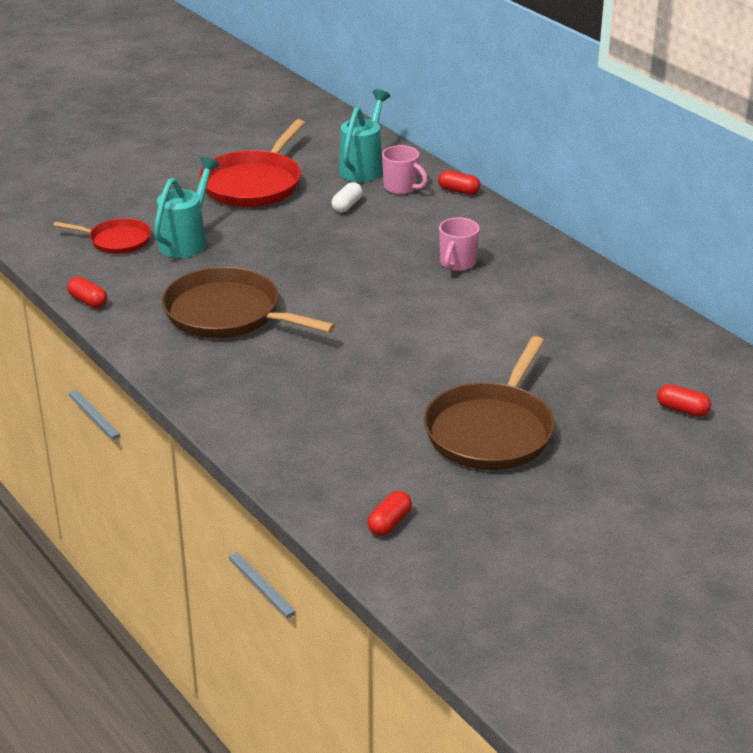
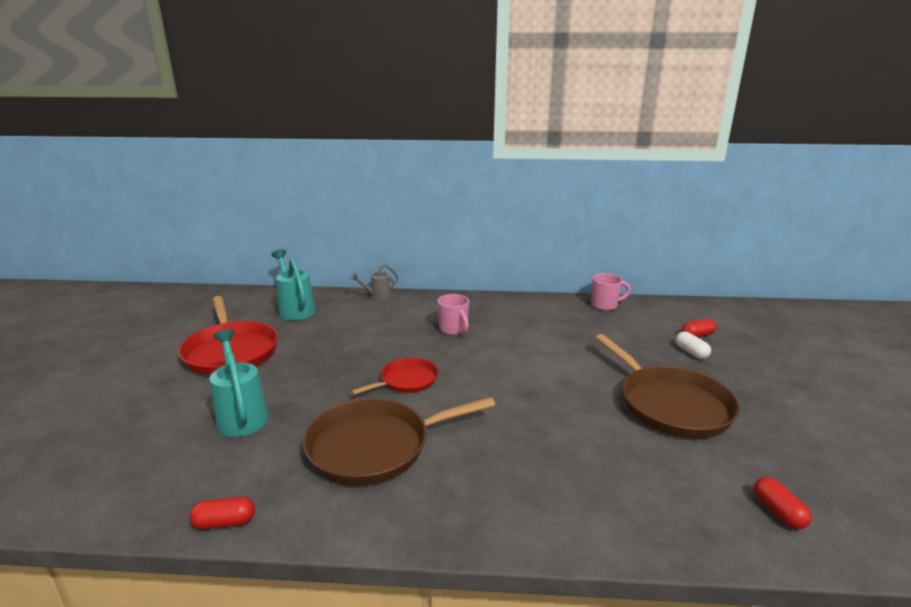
camera: 50 degrees left, 10 degrees down
(117, 240) = (169, 451): red pan -> red pan (406, 380)
(347, 206) = (325, 333): white capsule -> white capsule (691, 352)
(401, 188) = (341, 309): pink mug -> pink mug (605, 305)
(458, 191) = (377, 296): red capsule -> grey watering can

